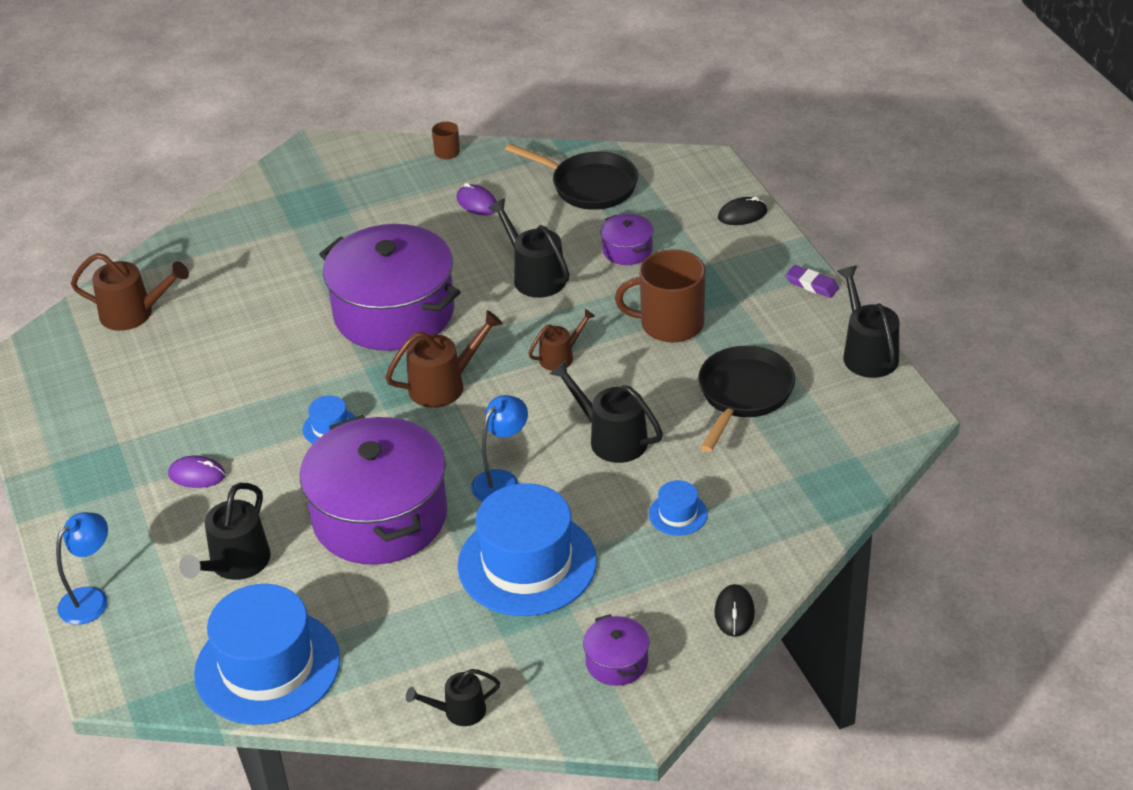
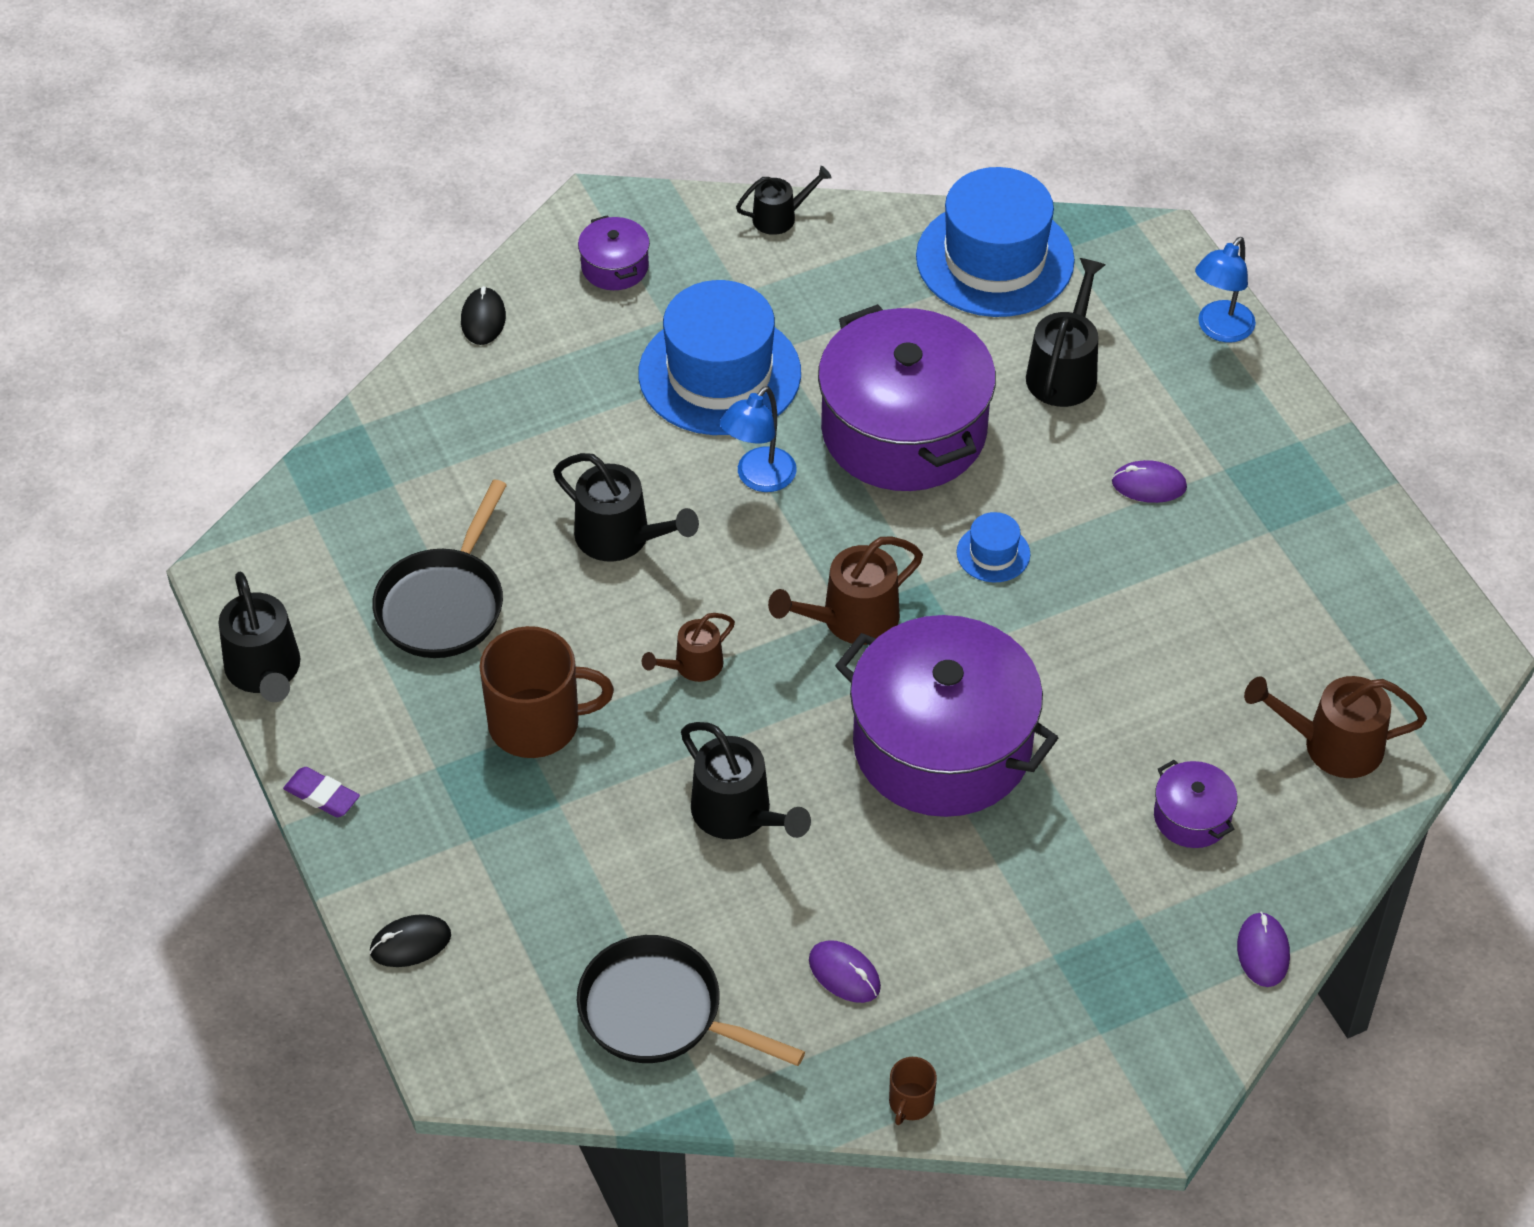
camera: 175 degrees right, 10 degrees up
(223, 214) = (1263, 952): none -> purple mouse
(627, 250) = (597, 867): purple pot -> purple pot (1192, 817)
(678, 514) = (540, 435): blue hat -> none

